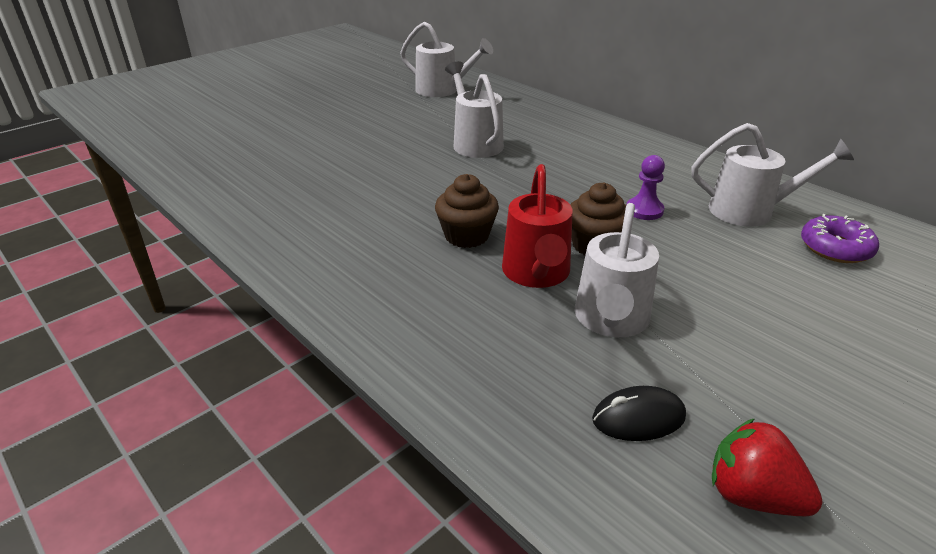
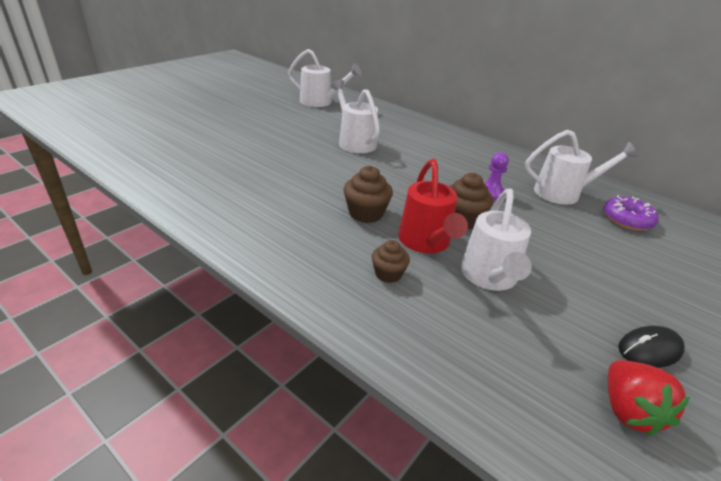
camera: 10 degrees left, 0 degrees up
(476, 312) = (388, 274): none -> brown cupcake
(638, 418) = (530, 354): black mouse -> black mouse (649, 350)
(751, 495) = (628, 410): red strawberry -> red strawberry turned 120 degrees counterclockwise

